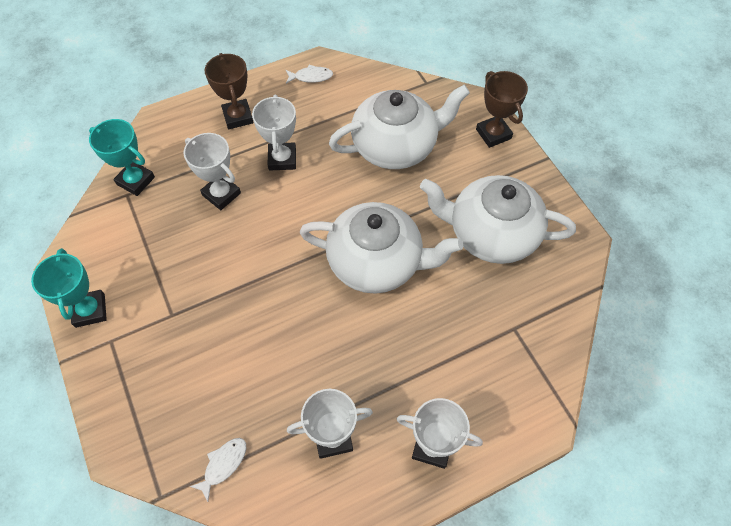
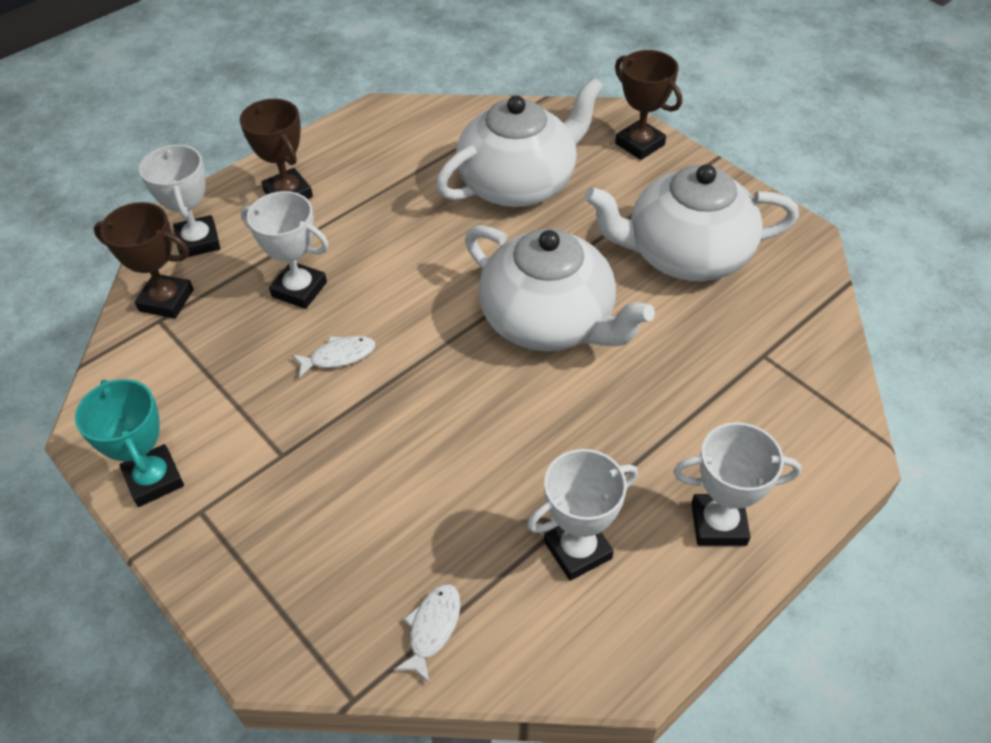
camera: 15 degrees left, 10 degrees down
(135, 181) = (166, 300): turquoise trophy -> brown trophy
(282, 159) = (370, 230): white trophy -> white trophy (198, 241)
(311, 77) = (373, 129): white fish -> white fish (339, 356)
(376, 262) = (549, 321): white teapot -> white teapot turned 45 degrees clockwise

